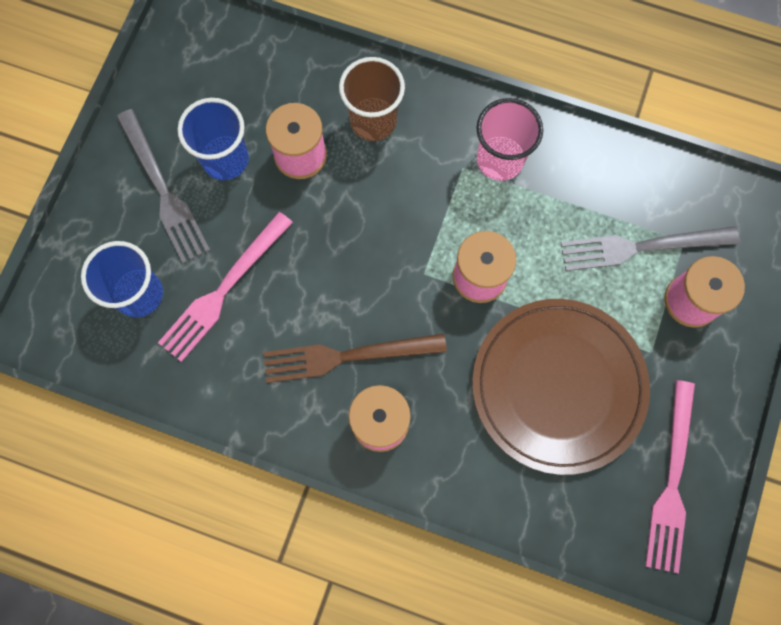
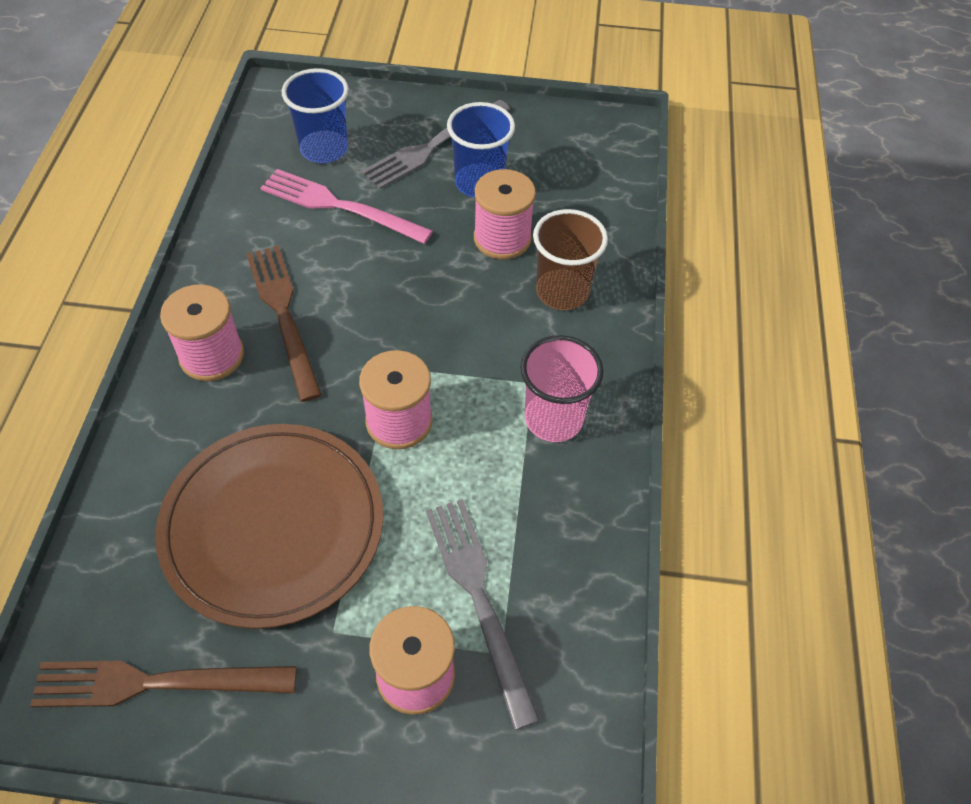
camera: 75 degrees right, 20 degrees down
(671, 481) = (156, 682): pink fork -> brown fork

